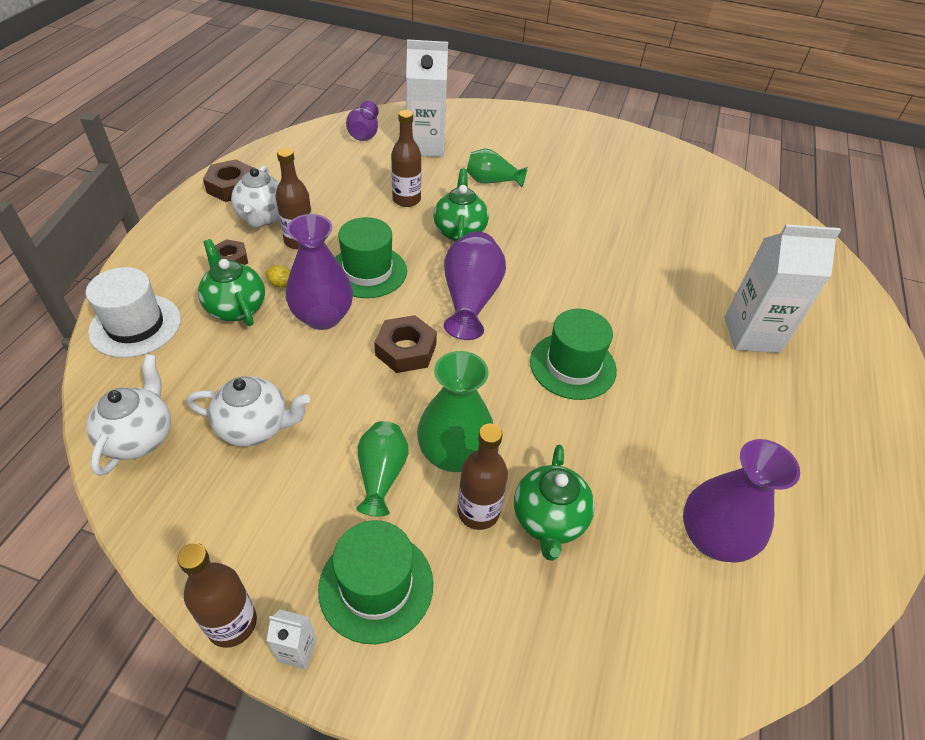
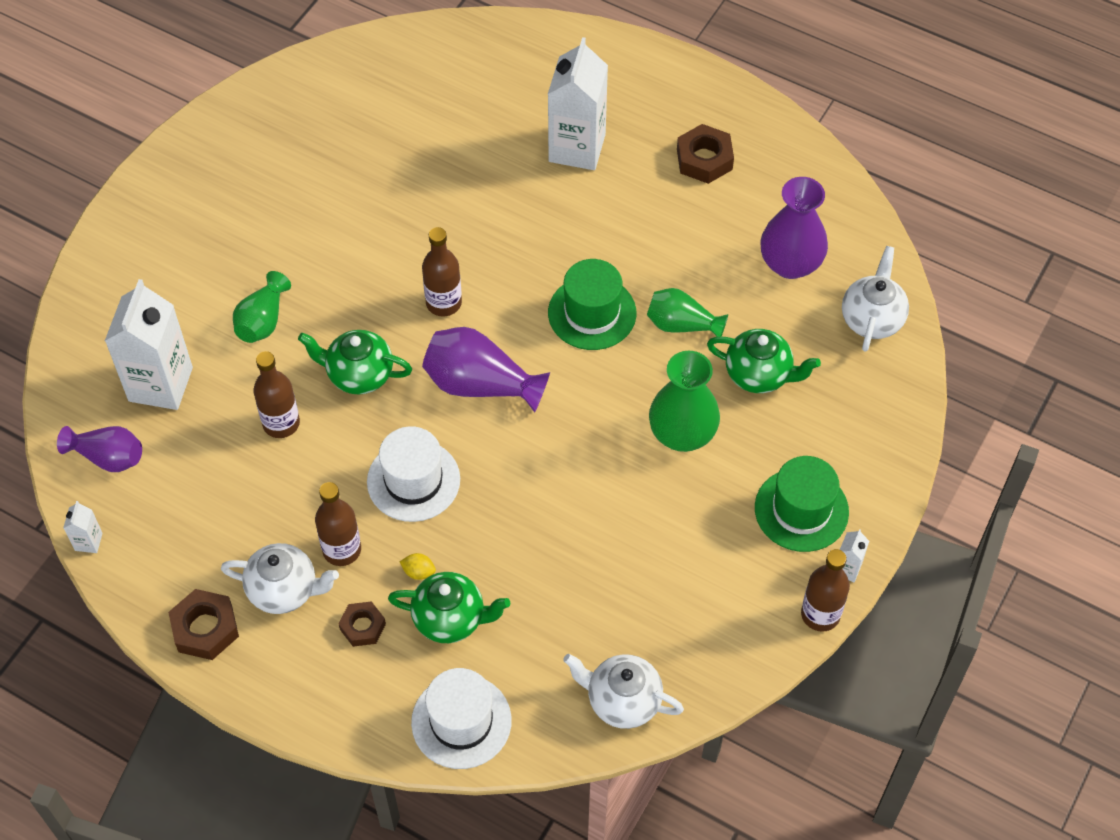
camera: 75 degrees left, 10 degrees up
(236, 307) = (450, 619): green teapot -> green teapot turned 150 degrees counterclockwise
(255, 427) = (626, 598): white teapot -> white teapot (872, 319)
(281, 284) = (418, 572): yellow lemon -> yellow lemon turned 75 degrees clockwise
(299, 134) = (88, 542): none -> white carton
(323, 317) = (481, 531): purple vase -> none
(368, 271) = (413, 480): green hat -> white hat
(382, 475) = (696, 495): green vase -> green vase (681, 324)
(406, 350) = (545, 457): brown nut -> brown nut (704, 159)
(478, 512) = (744, 425): brown bottle -> brown bottle (444, 303)

